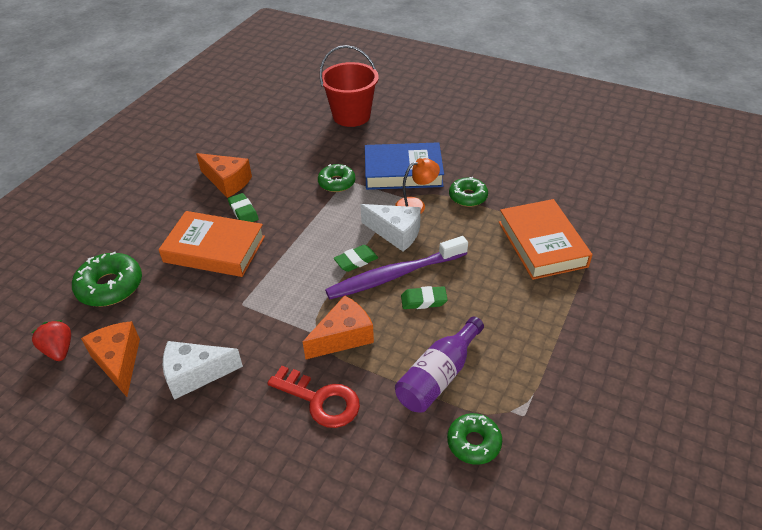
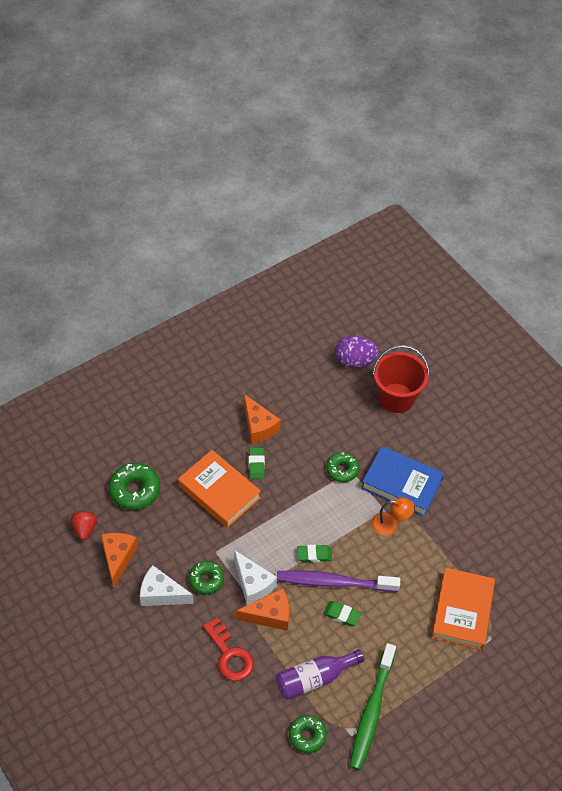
camera: 25 degrees right, 10 degrees up
(294, 105) = (355, 361): none -> purple egg
(395, 233) = (358, 544): white cheese -> white cheese (253, 584)
(468, 197) = (436, 536): green donut -> green donut (206, 580)
(527, 378) = (371, 711): none -> green toothbrush

